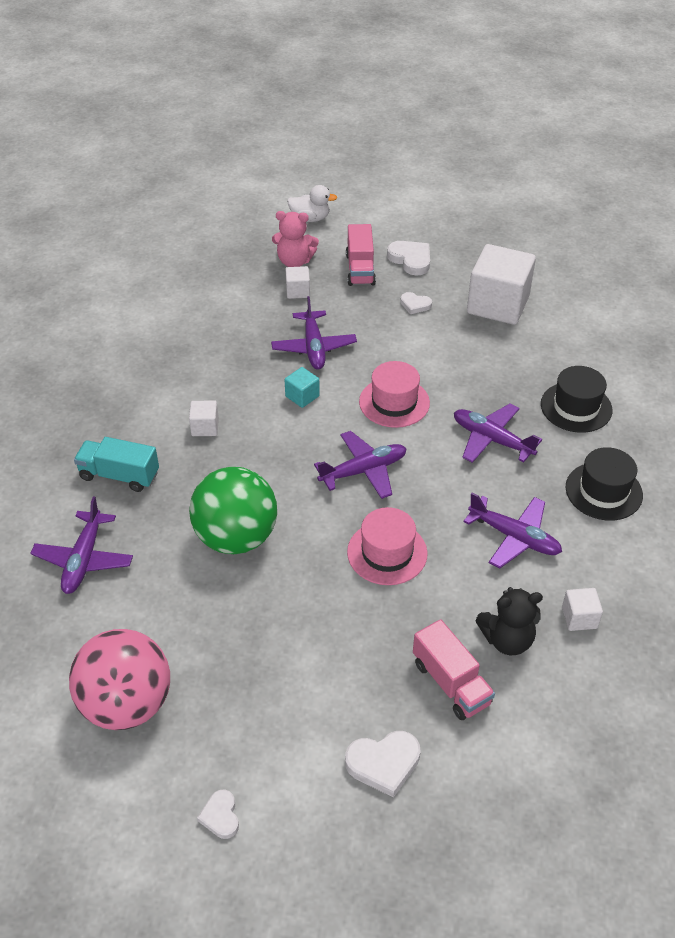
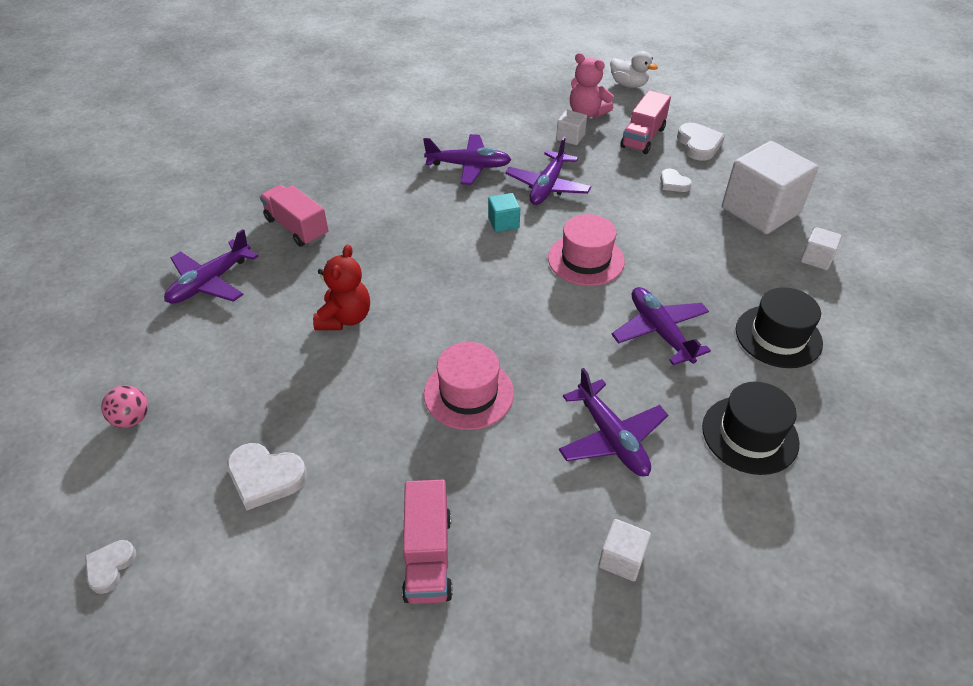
camera: 30 degrees right, 0 degrees up
(119, 475) = (297, 227): turquoise truck -> pink truck
(127, 704) = (132, 419): pink ball -> pink ball, size x0.42
(205, 427) = (398, 216): white cube -> white cube (816, 259)
(236, 537) = (345, 318): green ball -> red teddy bear
(364, 471) = (507, 308): purple plane -> purple plane (469, 166)
(383, 763) = (294, 603): white heart -> white heart (265, 477)
(507, 639) = (522, 541): black teddy bear -> none

